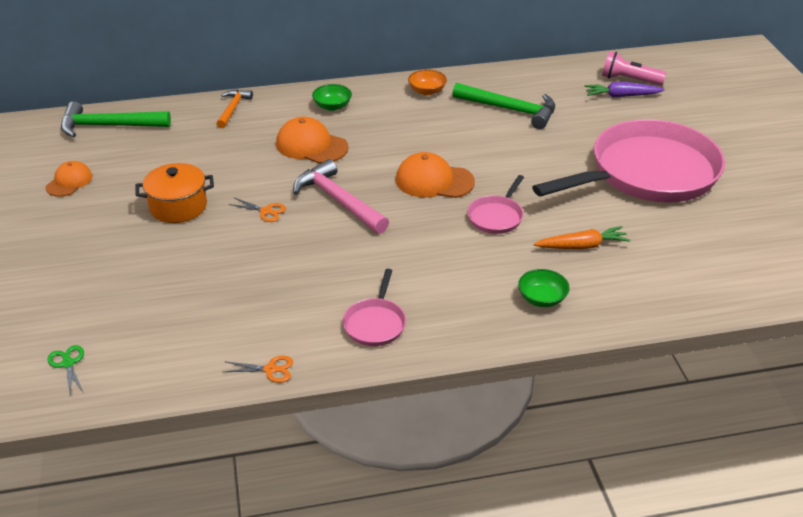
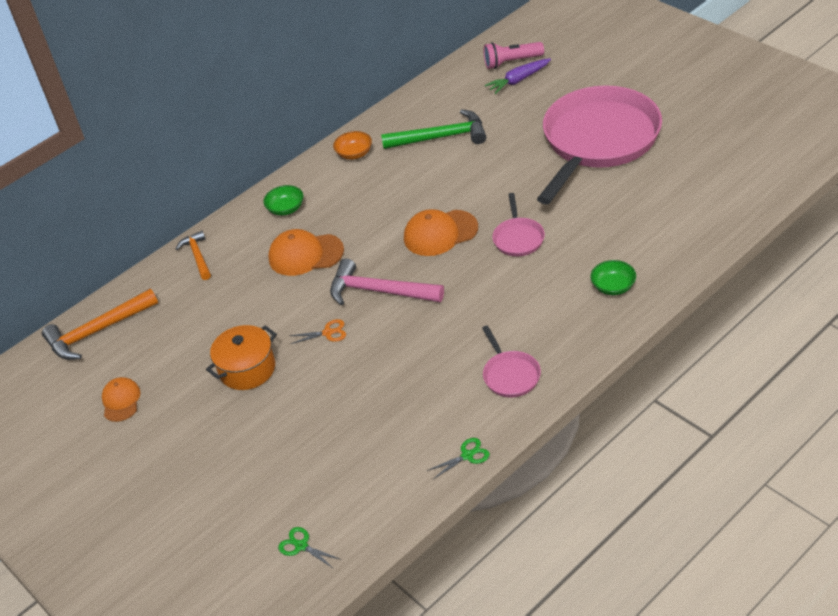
camera: 25 degrees left, 5 degrees up
(109, 126) = (98, 331): green hammer -> orange hammer
(270, 369) = (467, 455): orange scissors -> green scissors
(582, 246) = (604, 228): orange carrot -> none

